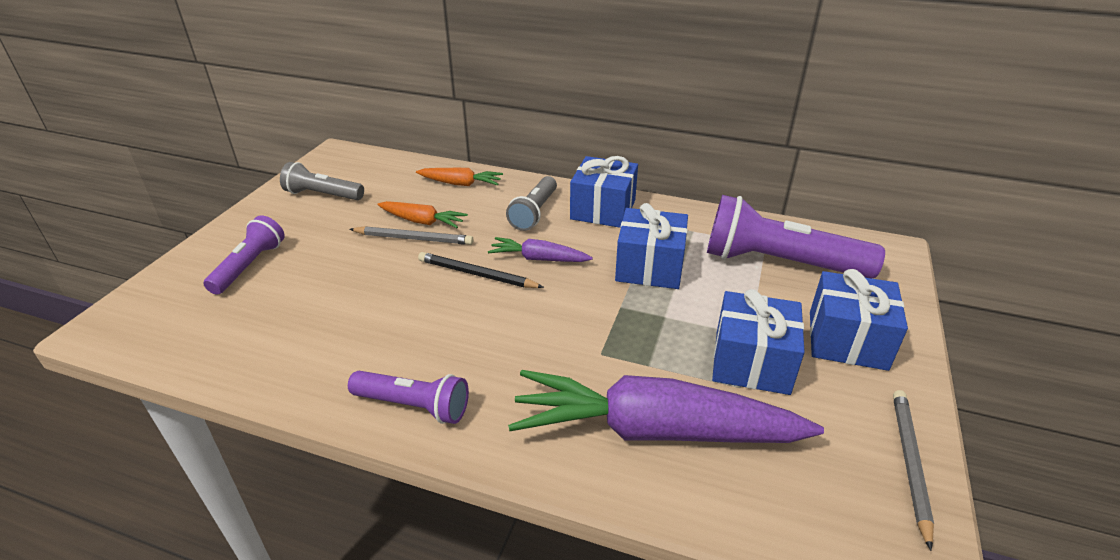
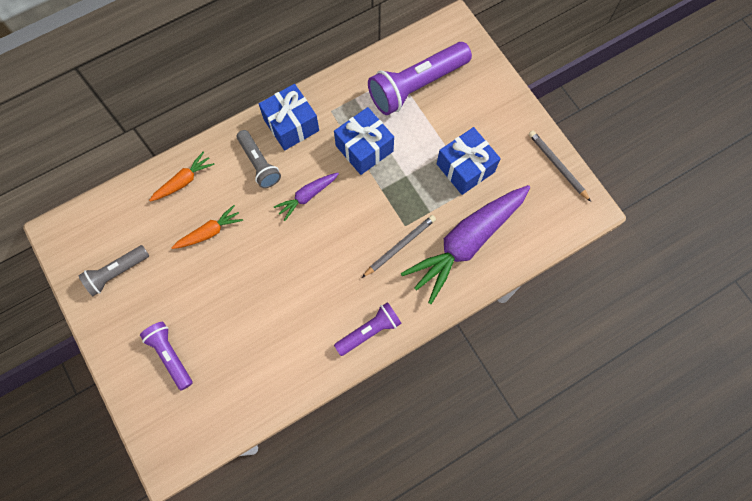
camera: 50 degrees left, 35 degrees up
(413, 239) = (225, 248): grey pencil -> grey pencil (399, 246)
(477, 274) = (293, 237): black pencil -> none
(847, 340) = (487, 115): blue gift -> none

